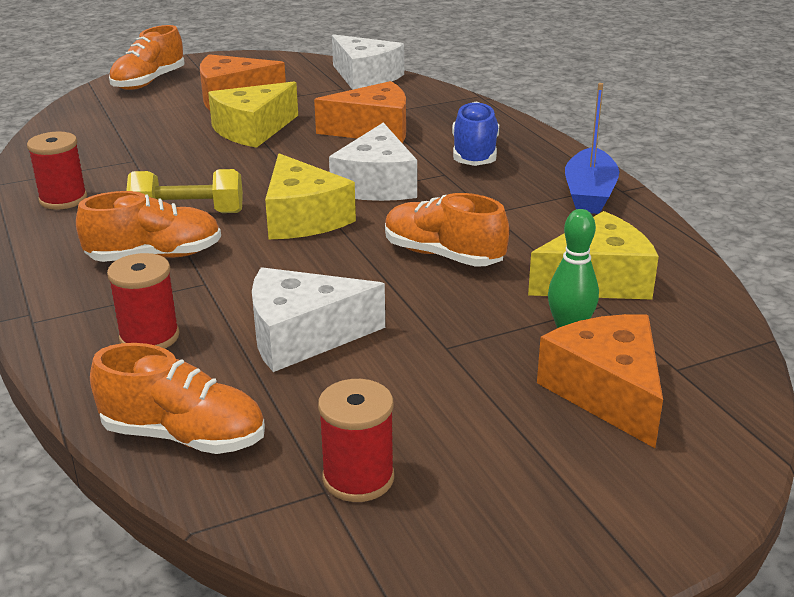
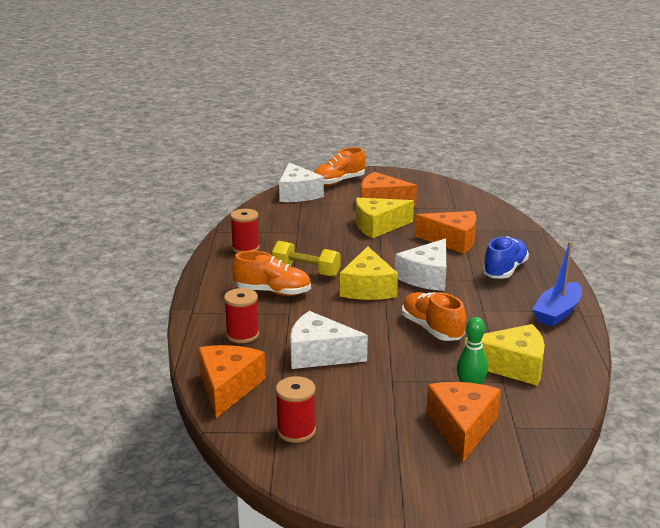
camera: 25 degrees right, 5 degrees down
(184, 436) = (228, 388): orange shoe -> orange cheese
(365, 77) = (475, 203): white cheese -> white cheese (297, 194)

